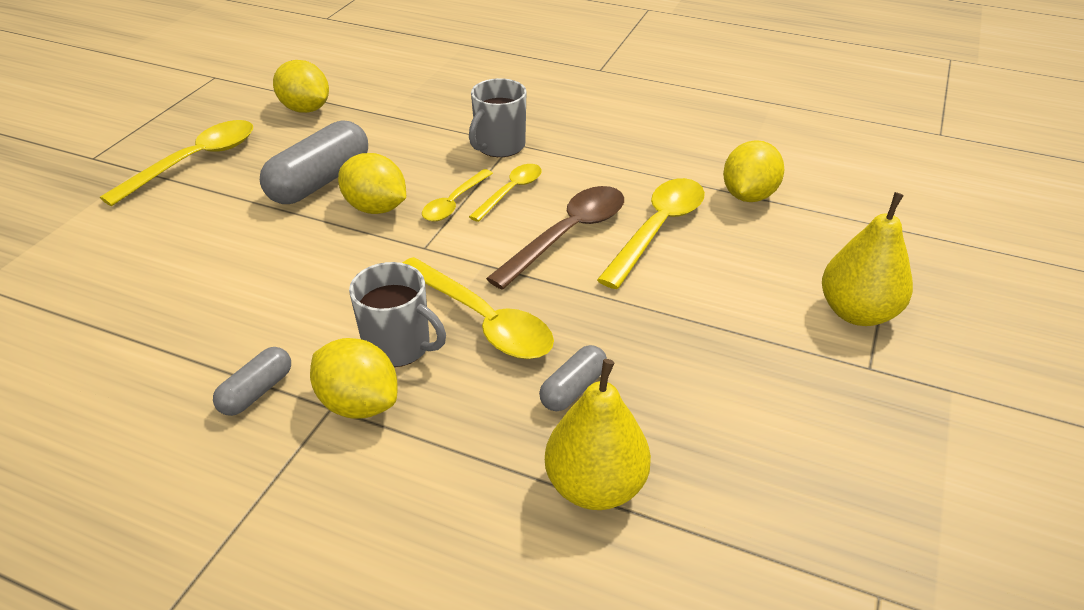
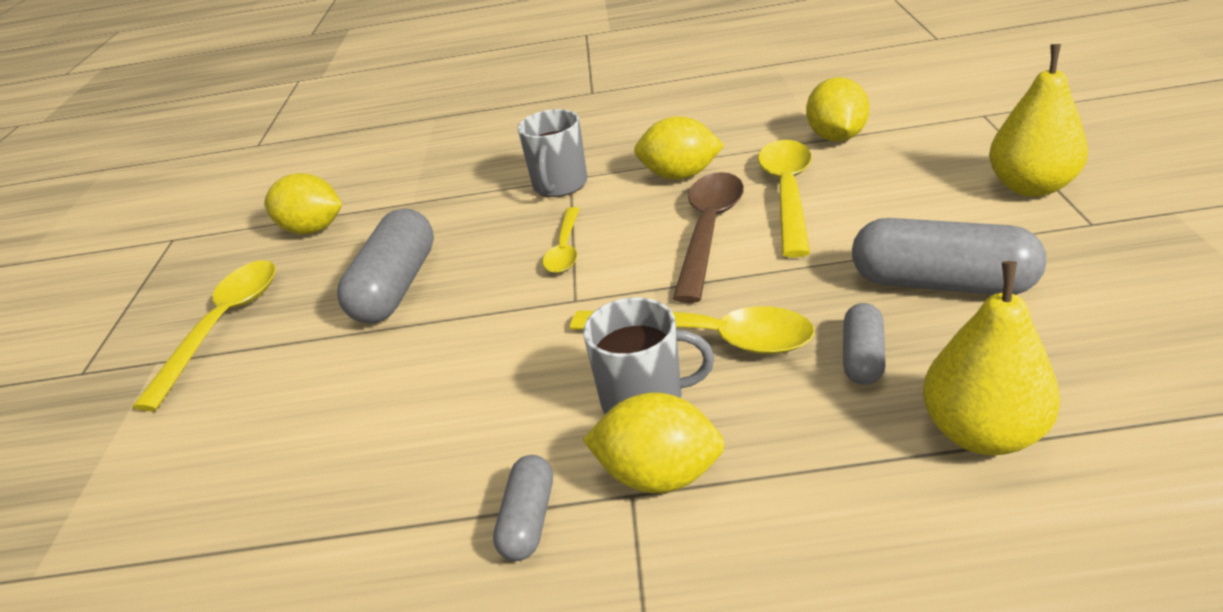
camera: 20 degrees left, 5 degrees down
(376, 208) = (485, 286): yellow lemon -> yellow lemon (680, 175)
(511, 191) = (613, 217): yellow spoon -> none
(693, 360) = (941, 283): none -> grey capsule

